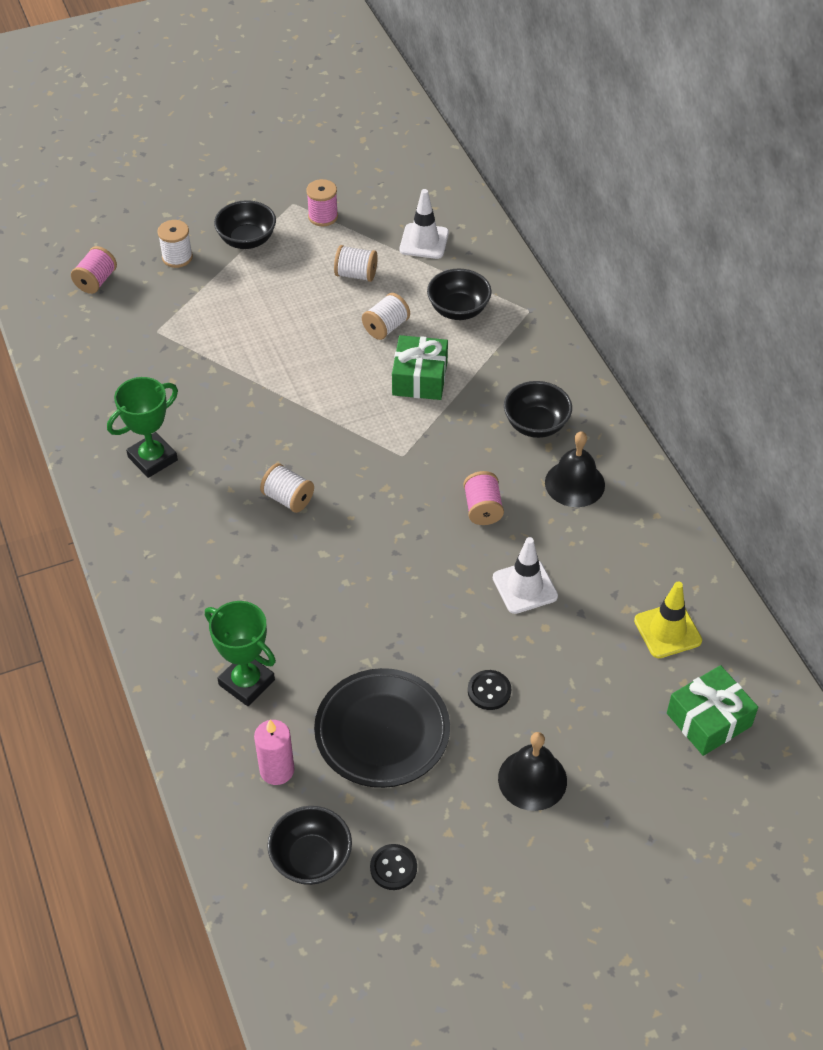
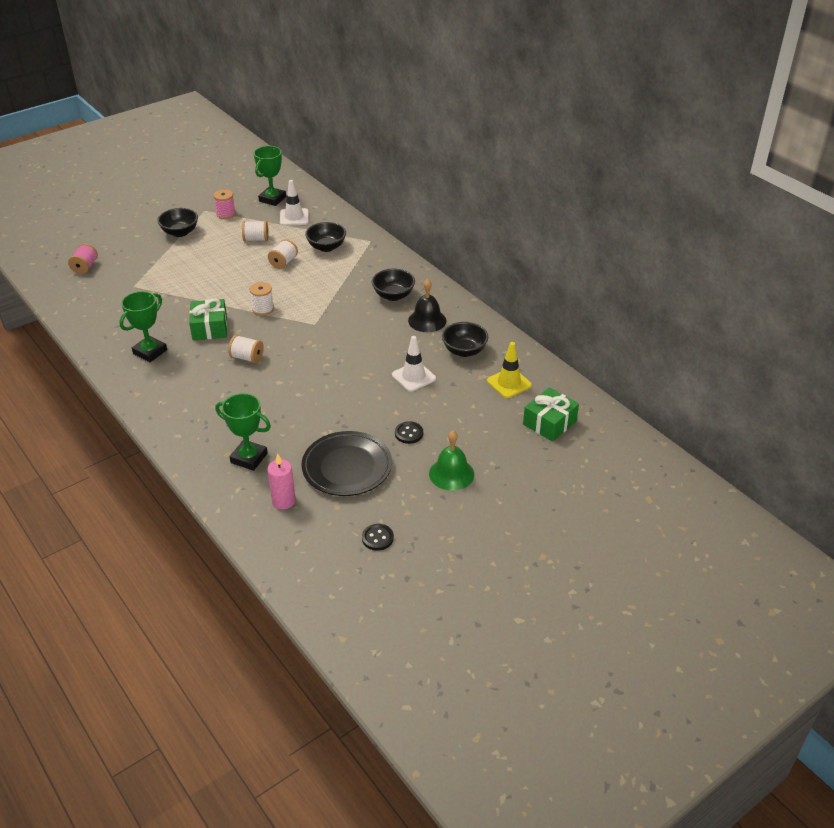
camera: 15 degrees left, 10 degrees down
(177, 257) = (136, 247): white spool -> white spool (263, 309)
(311, 859) = (321, 544): black bowl -> black bowl (464, 351)
(400, 199) = (272, 199): none -> green trophy
(420, 378) = (313, 284): green gift -> green gift (210, 328)
(483, 509) = (374, 342): pink spool -> none
(532, 779) = (451, 474): black bell -> green bell

